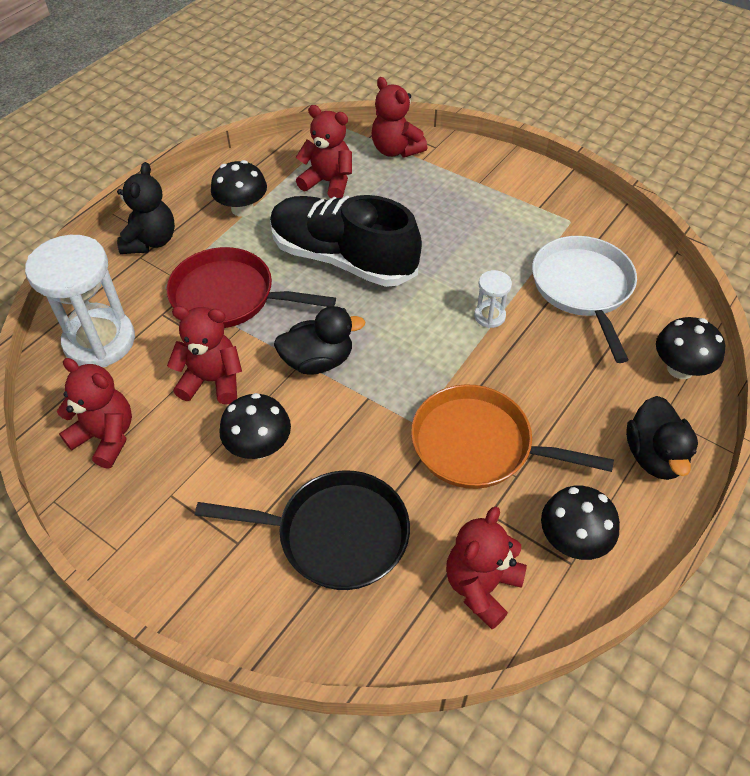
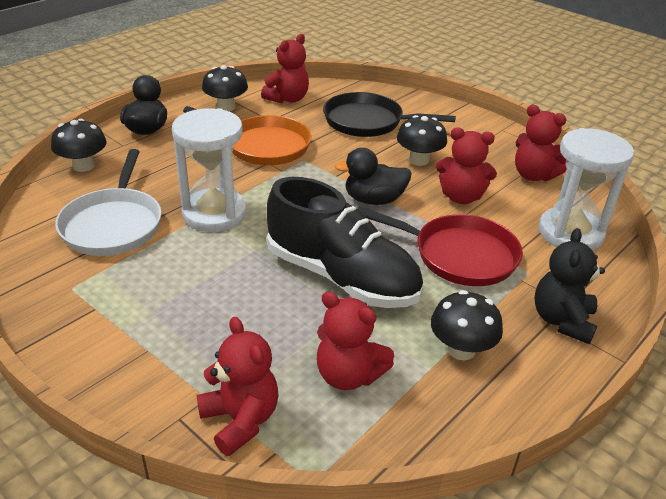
camera: 175 degrees left, 15 degrees down
(489, 316) = (214, 213): white hourglass -> white hourglass, size x2.20

